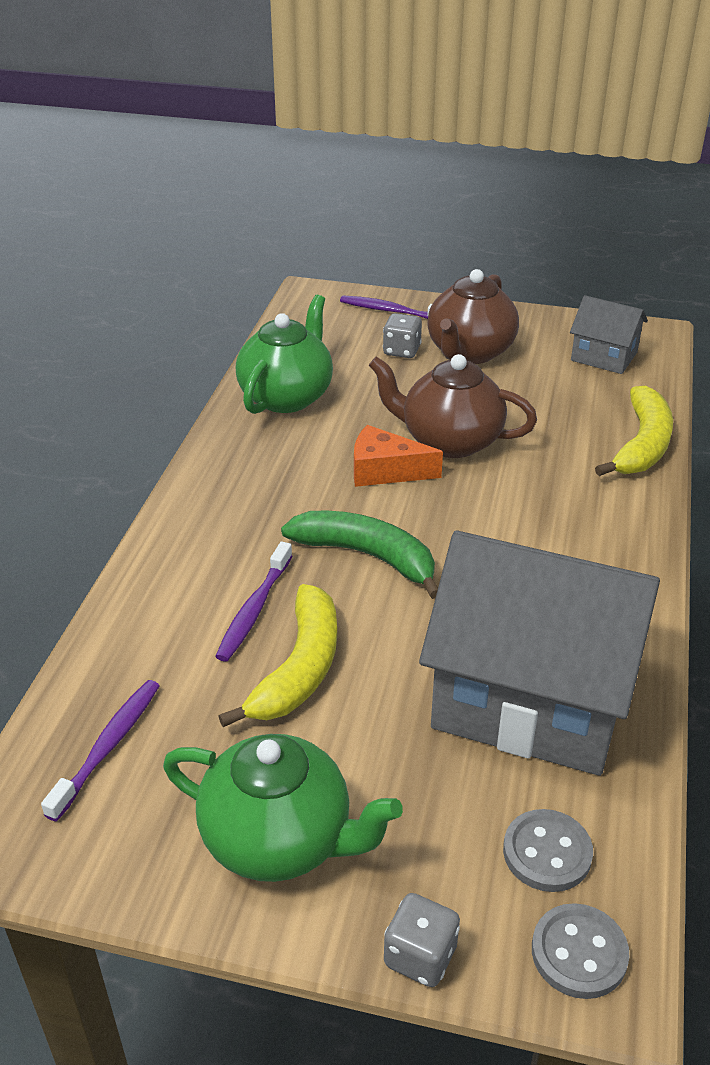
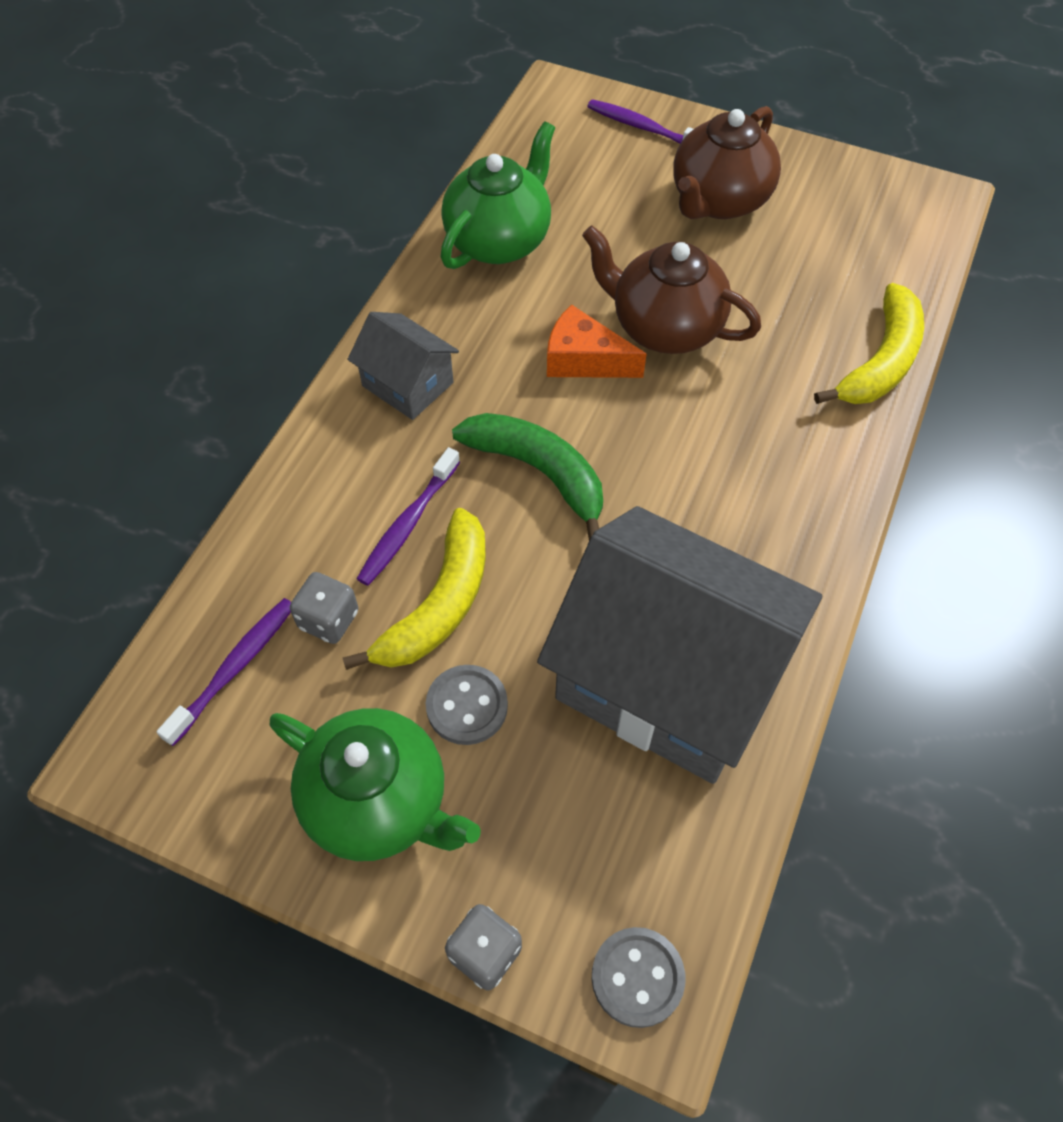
camera: 10 degrees right, 20 degrees up
(401, 351) = (641, 189): grey dice -> grey dice (329, 619)
(547, 852) = (635, 862): grey button -> grey button (467, 706)
(604, 356) = (873, 226): grey house -> grey house (407, 384)

